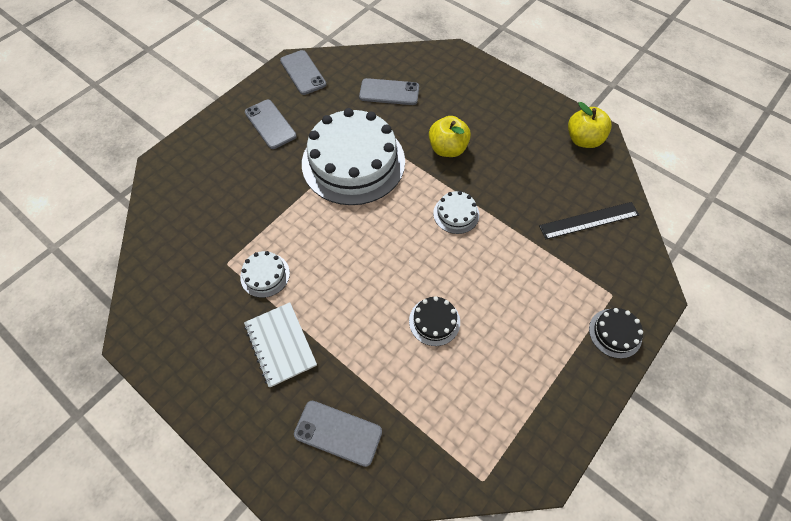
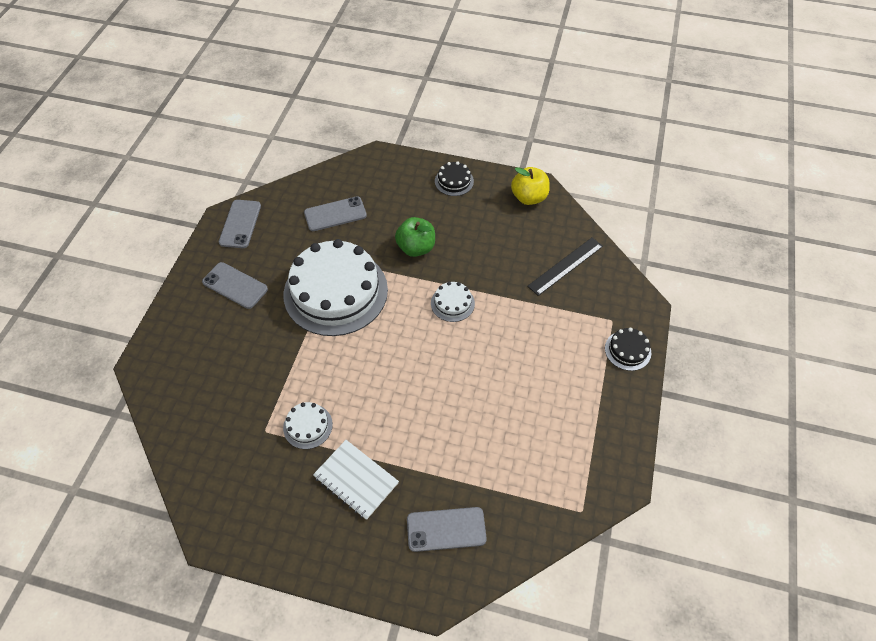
camera: 25 degrees left, 5 degrees down
(303, 73) = (240, 224): grey phone -> grey phone turned 60 degrees clockwise
(434, 321) = (480, 402): black cake -> black cake (454, 181)
(447, 149) = (416, 248): yellow apple -> green apple

